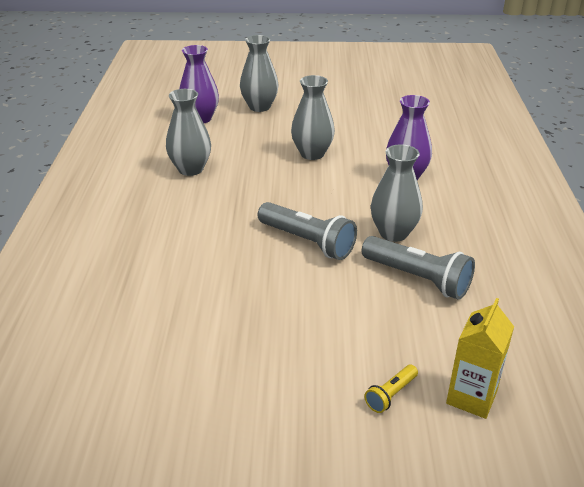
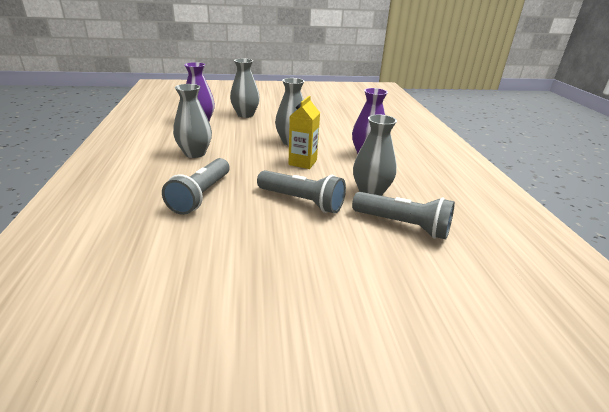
camera: 10 degrees left, 5 degrees down
(194, 229) = (201, 195): none -> grey flashlight
(391, 394) = (417, 333): yellow flashlight -> none
(471, 397) = (493, 328): yellow carton -> yellow carton (302, 162)

